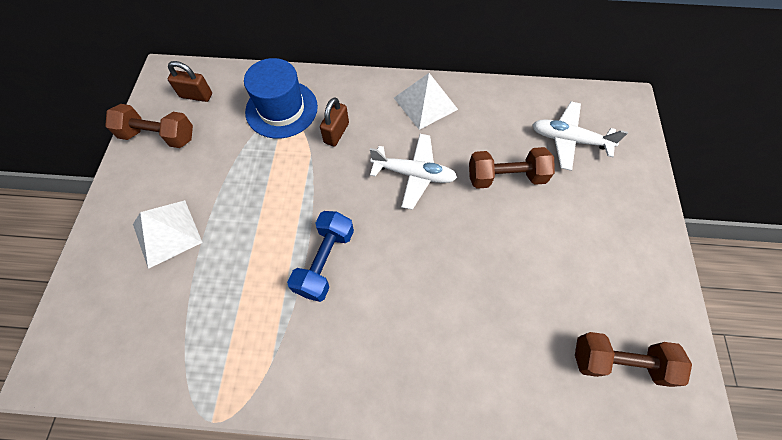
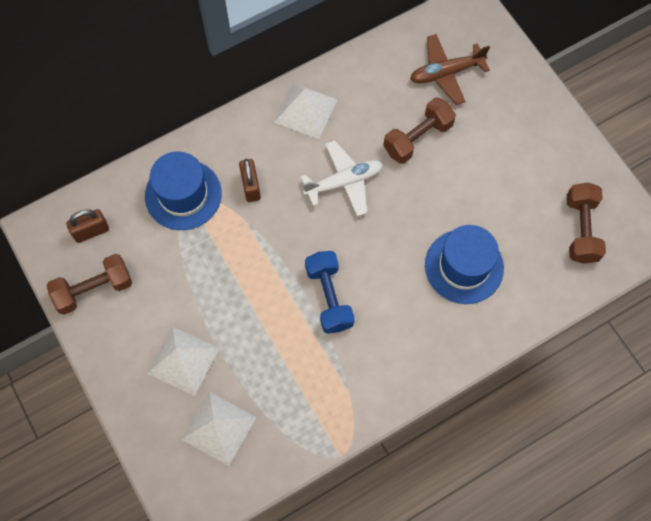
camera: 35 degrees left, 5 degrees up
(139, 311) = (219, 428): none -> white pyramid
(469, 317) = (464, 266): none -> blue hat
(569, 140) = (446, 73): white plane -> brown plane
(619, 361) = (581, 229): brown dumbbell -> brown dumbbell turned 60 degrees counterclockwise

